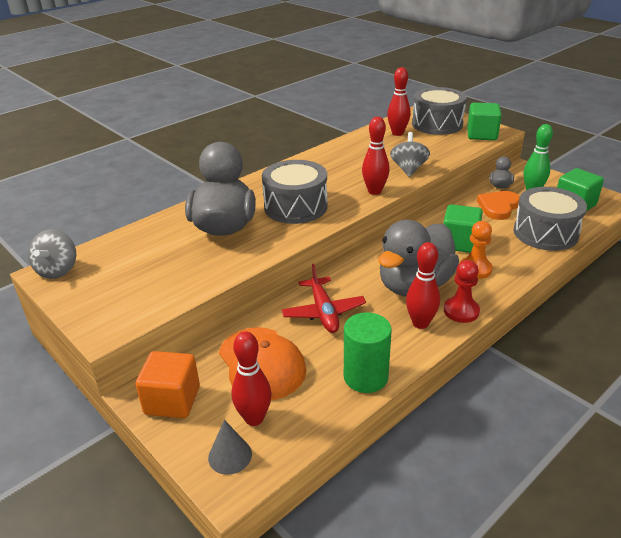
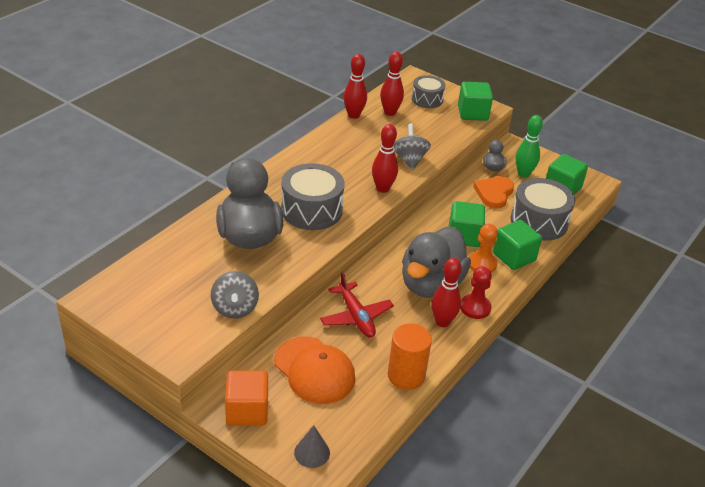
camera: 15 degrees left, 5 degrees up
(57, 270) = (104, 295): grey spinning top -> grey spinning top (235, 308)
(254, 418) = (322, 420): red bowling pin -> red bowling pin (354, 115)
(365, 377) = (406, 375): green cylinder -> orange cylinder
(437, 124) = (427, 99): grey drum -> grey drum, size x0.61
(513, 264) = (514, 257): none -> green cube

